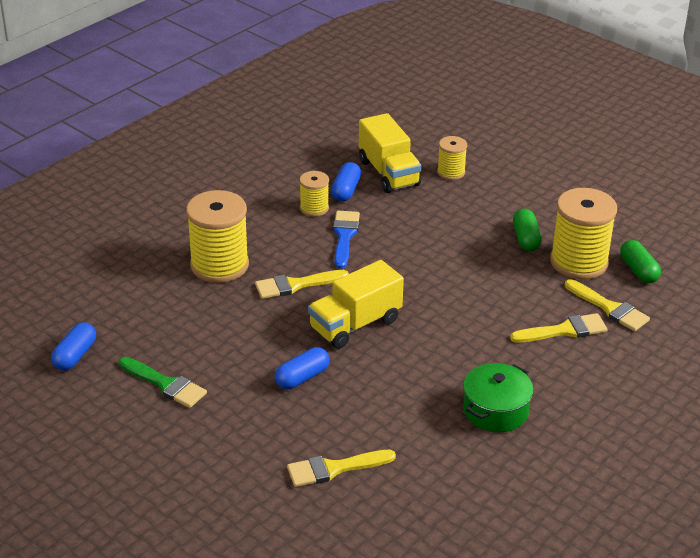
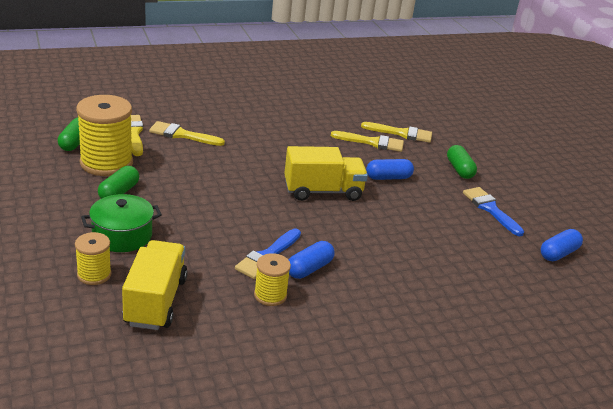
camera: 155 degrees left, 5 degrees down
(165, 384) = (490, 209): green brush -> blue brush
(219, 265) = (402, 277): yellow spool -> none
(226, 434) = (459, 169): none -> green capsule
(295, 285) = (346, 234): yellow brush -> yellow brush (372, 142)
(346, 190) = (220, 301): blue capsule -> blue capsule (309, 269)
(495, 410) = (279, 120): green pot -> green pot (122, 235)

